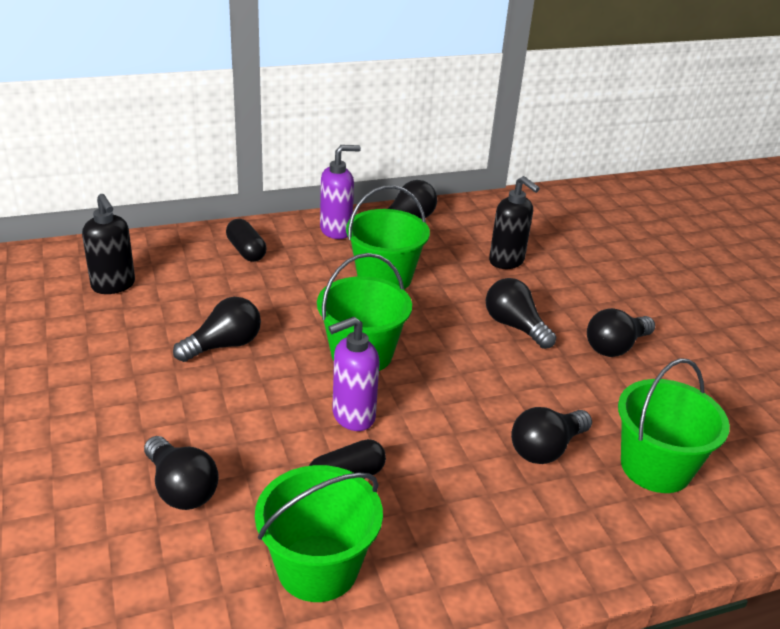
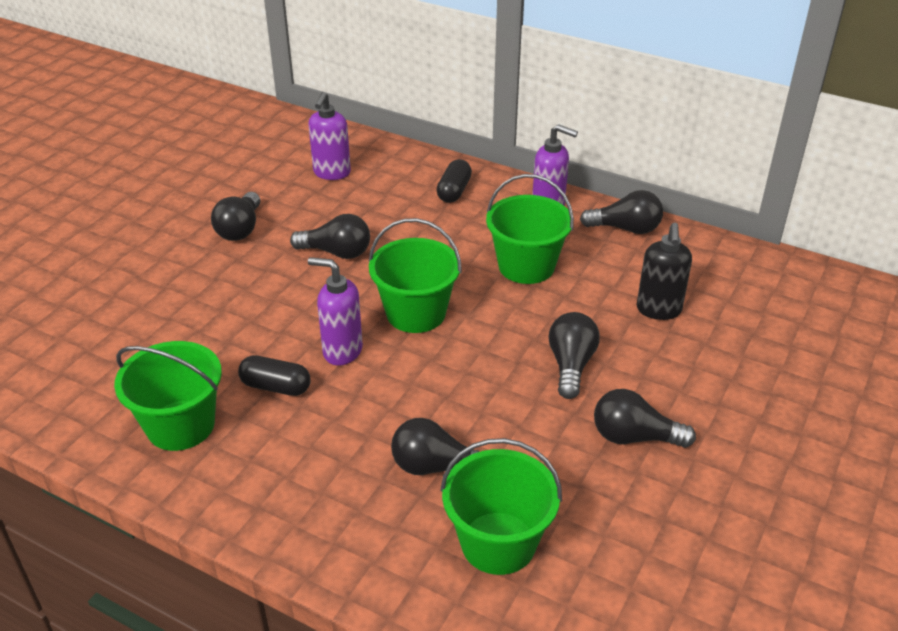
camera: 50 degrees right, 5 degrees up
(113, 285) = (331, 173): black soap dispenser -> purple soap dispenser
(181, 488) = (183, 327): black light bulb -> black light bulb (240, 229)

